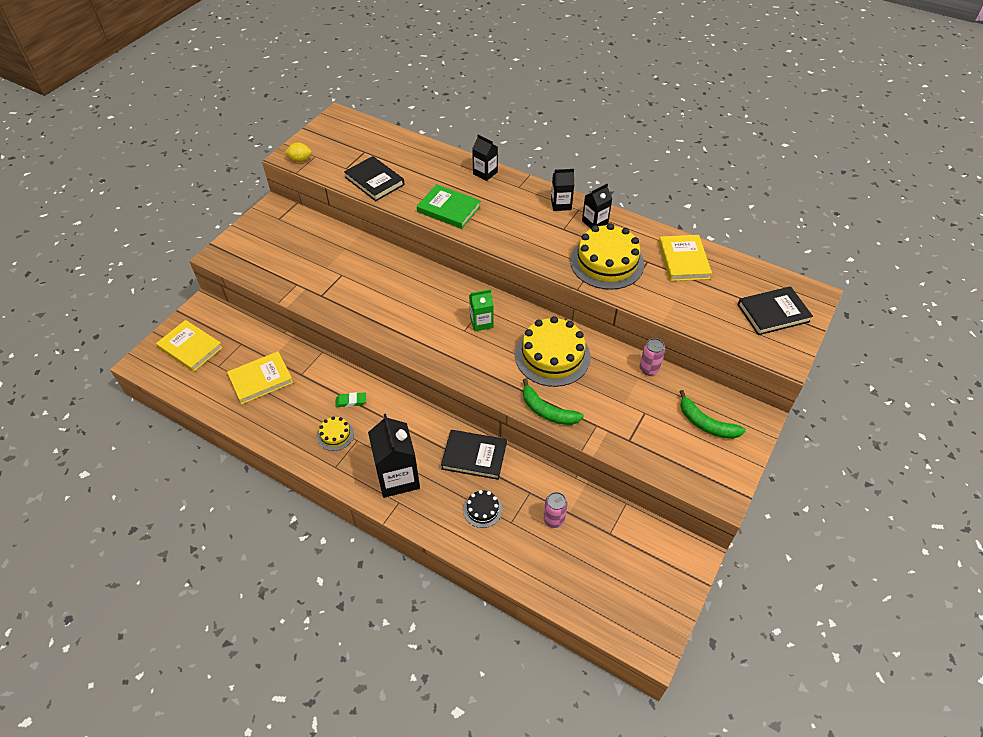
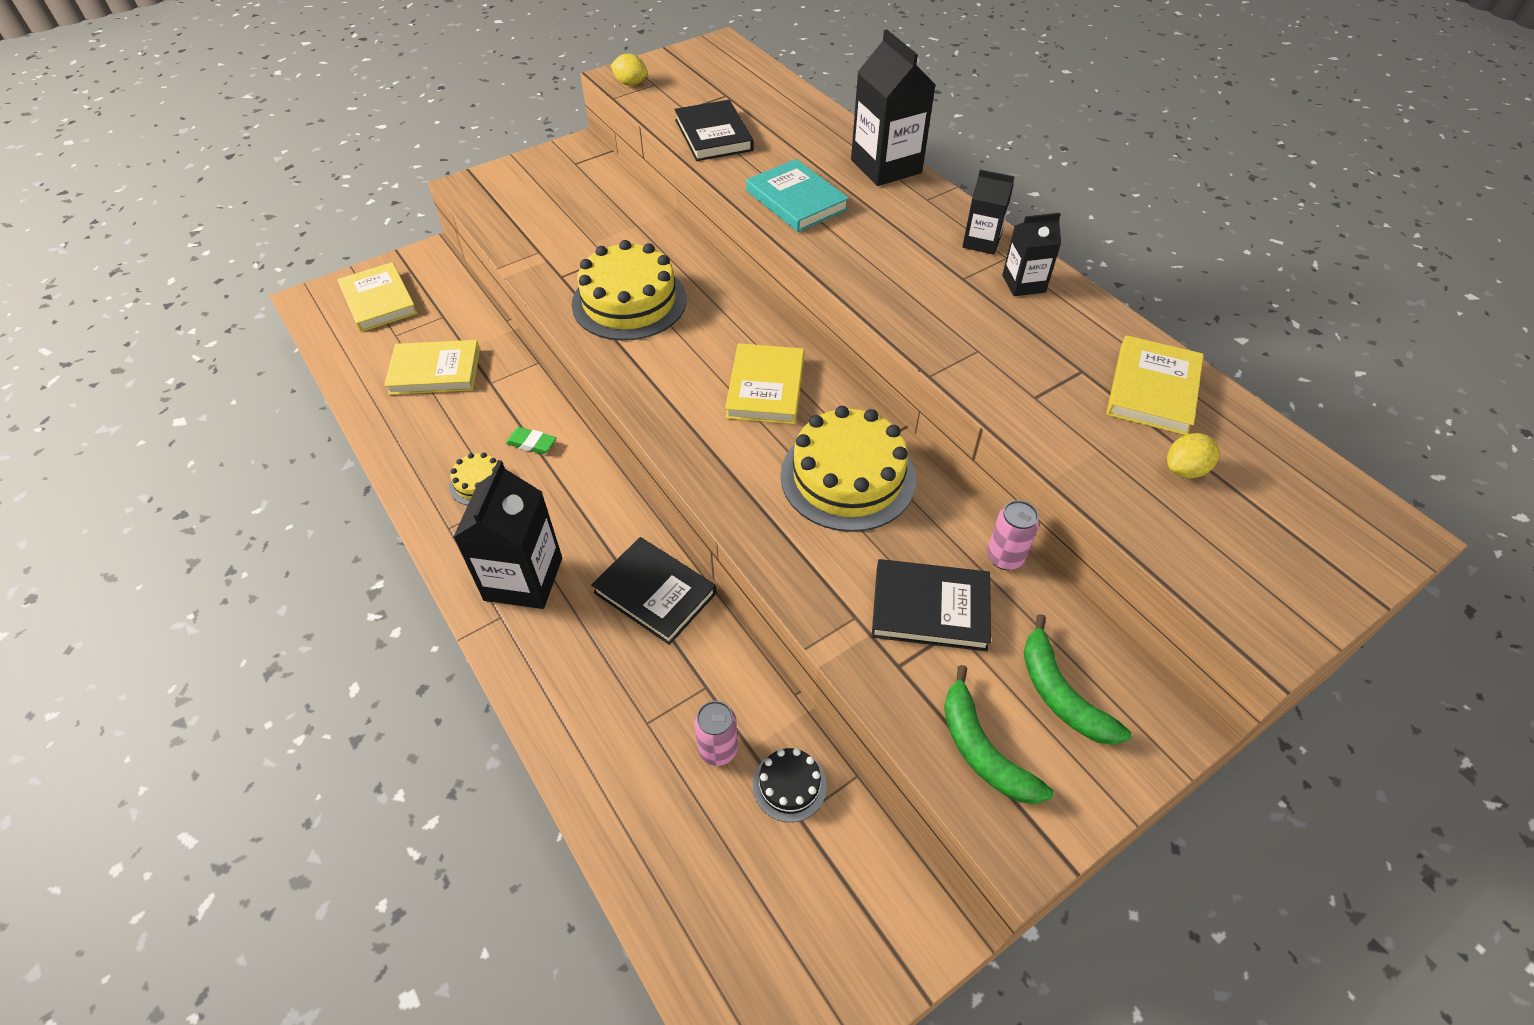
camera: 25 degrees right, 0 degrees up
(448, 209) = (796, 200): green book -> turquoise book
(481, 322) = (766, 388): green carton -> yellow book
(482, 510) = (615, 683): black cake -> black cake (789, 785)
(485, 173) = (886, 166): black carton -> black carton, size x1.76
(547, 411) = (786, 561): green banana -> green banana (982, 750)
(607, 262) = (1007, 350): yellow cake -> yellow cake (629, 301)
(716, 296) = (1185, 469): none -> yellow lemon
(773, 313) = (1288, 536): black book -> black book (930, 608)

